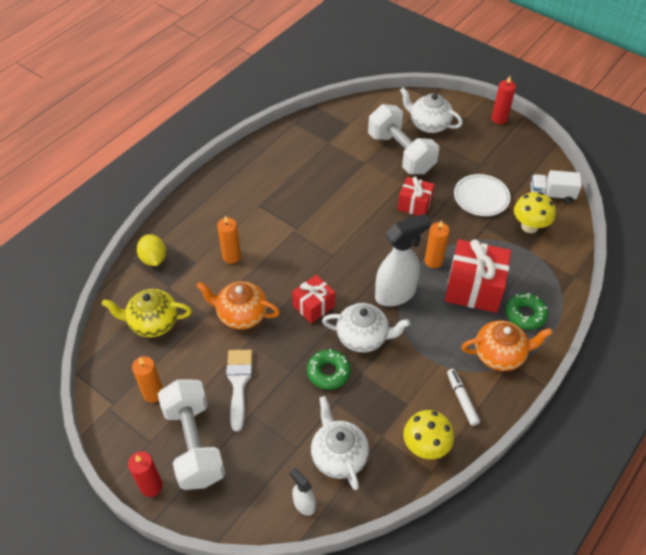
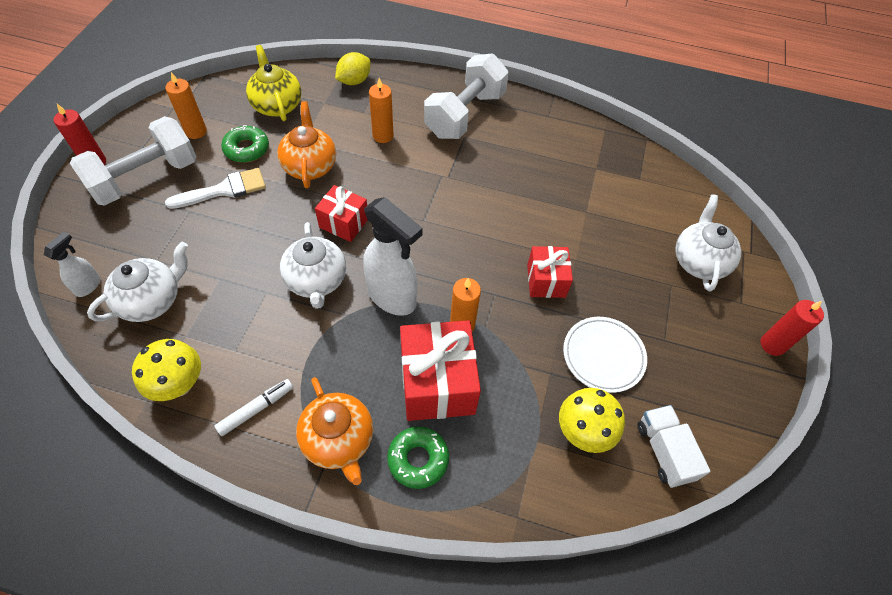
camera: 65 degrees right, 5 degrees up
(328, 372) = (258, 261): green donut -> green donut (246, 149)
(401, 153) = (626, 244): white dumbbell -> white dumbbell (465, 115)

